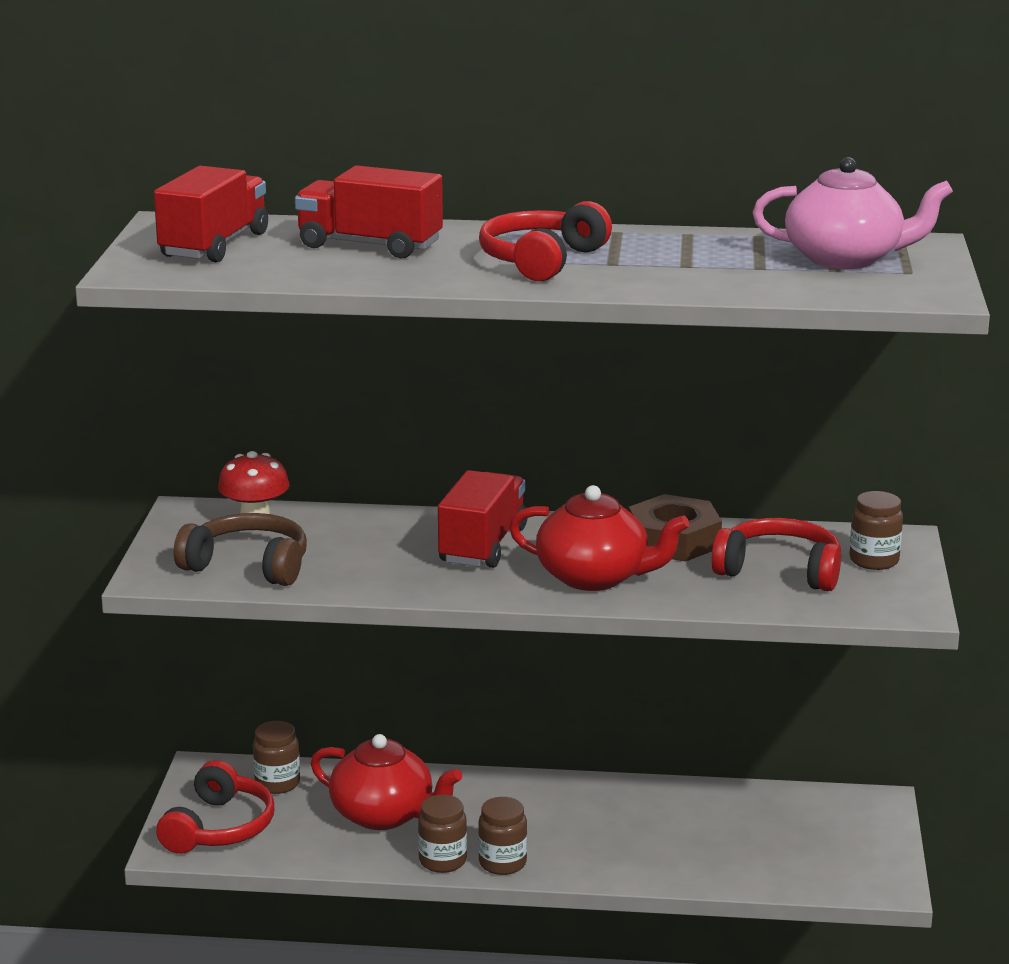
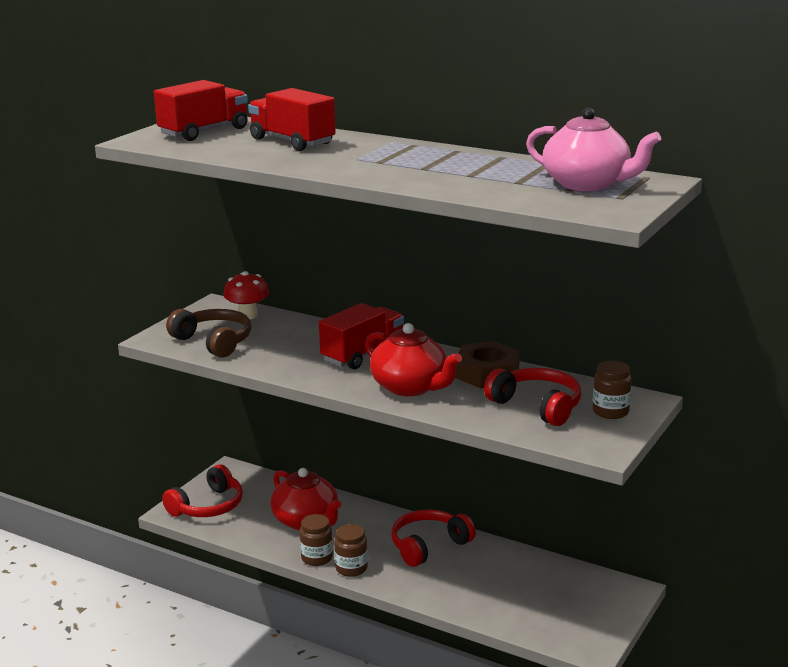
camera: 25 degrees right, 0 degrees up
(277, 783) = (262, 487): brown jar -> none
(542, 260) = (382, 162): red headphones -> red headphones (428, 546)

